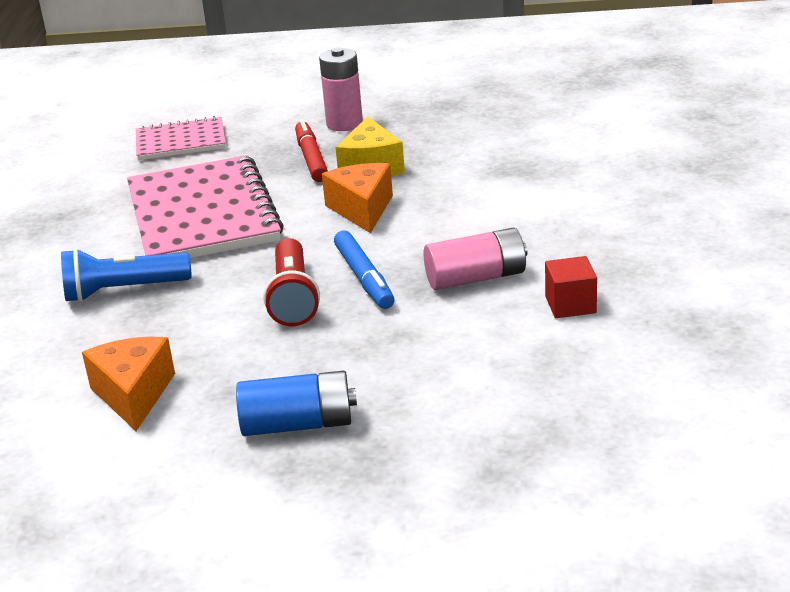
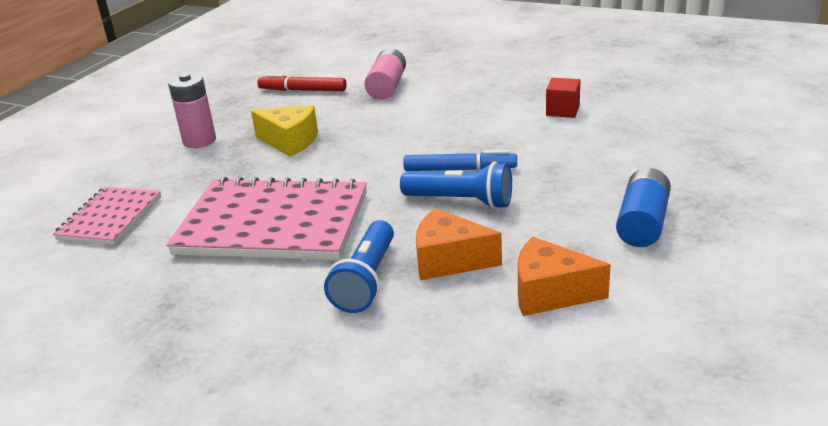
camera: 65 degrees left, 0 degrees up
(293, 298) = (461, 201): red flashlight -> blue flashlight
(311, 159) = (240, 162): red marker -> red marker (302, 90)
(362, 209) = (354, 155): orange cheese -> orange cheese (449, 260)
(476, 278) = (500, 132): pink battery -> pink battery (387, 87)

